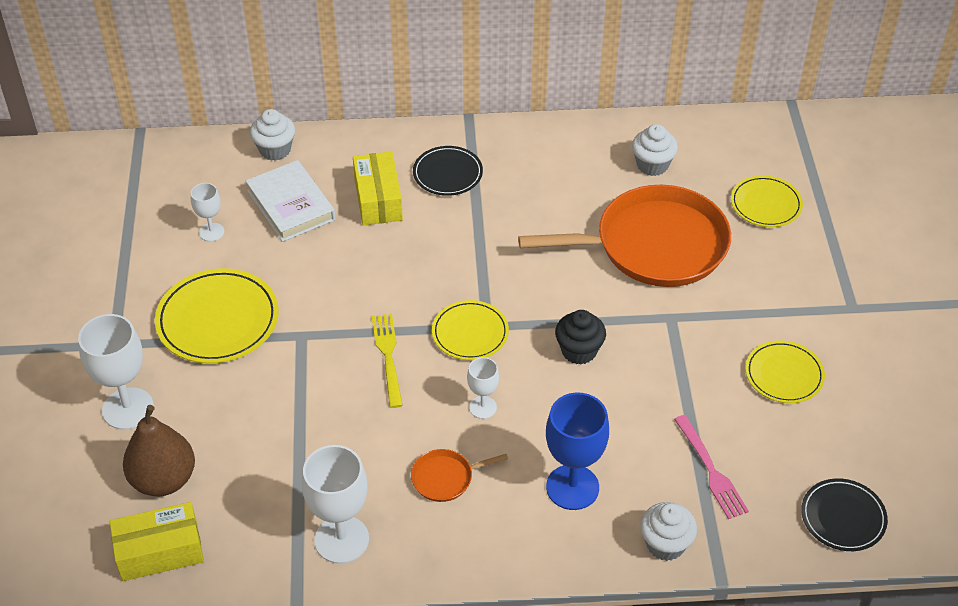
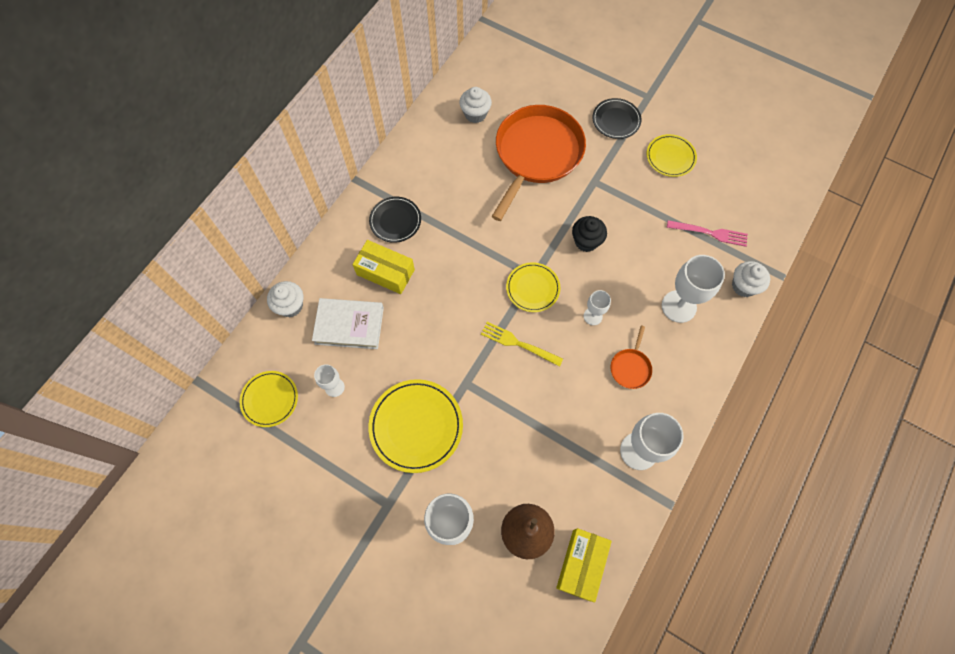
camera: 55 degrees left, 20 degrees up
(572, 487) = (679, 306): blue goblet -> white goblet
(765, 204) = (547, 83): yellow plate -> yellow plate (270, 399)
(843, 517) = (776, 195): black plate -> black plate (616, 120)

